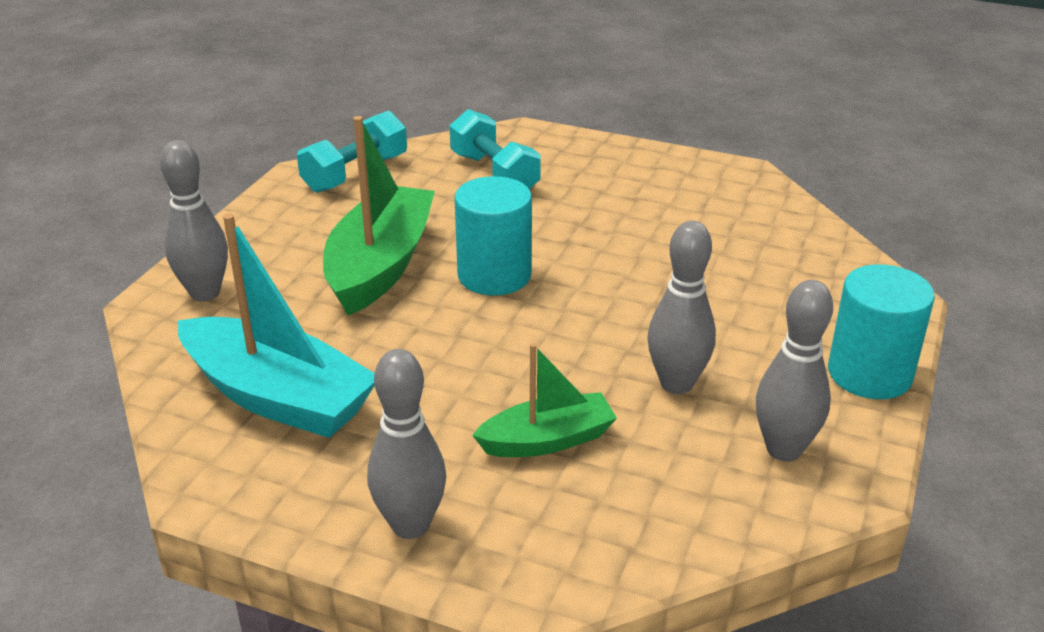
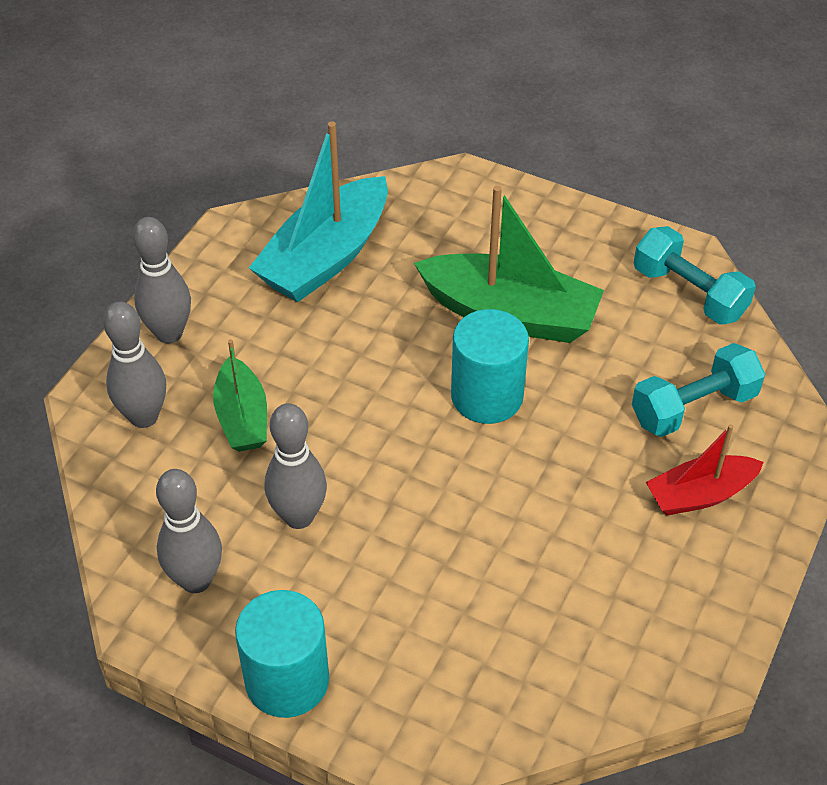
camera: 95 degrees right, 15 degrees up
(205, 293) = (473, 204): grey bowling pin -> grey bowling pin (144, 417)
(588, 173) = (700, 494): none -> red boat

